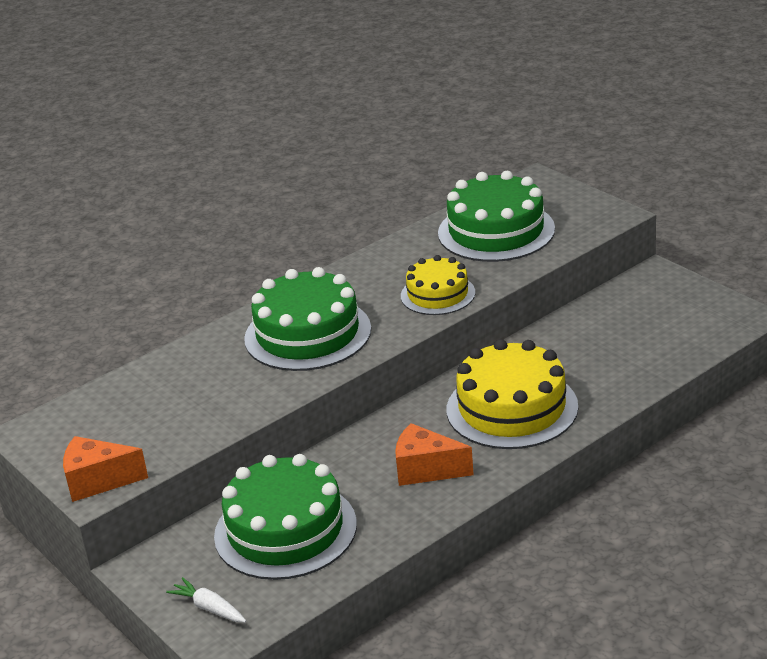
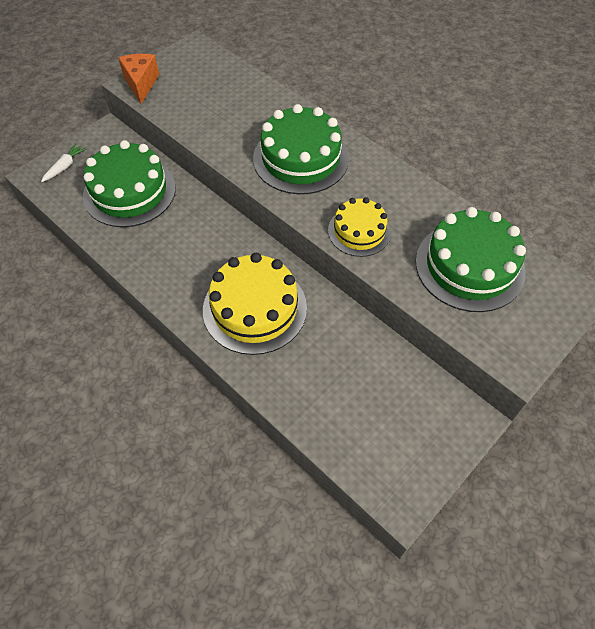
camera: 80 degrees right, 25 degrees up
(426, 470) = (183, 259): orange cheese -> none

